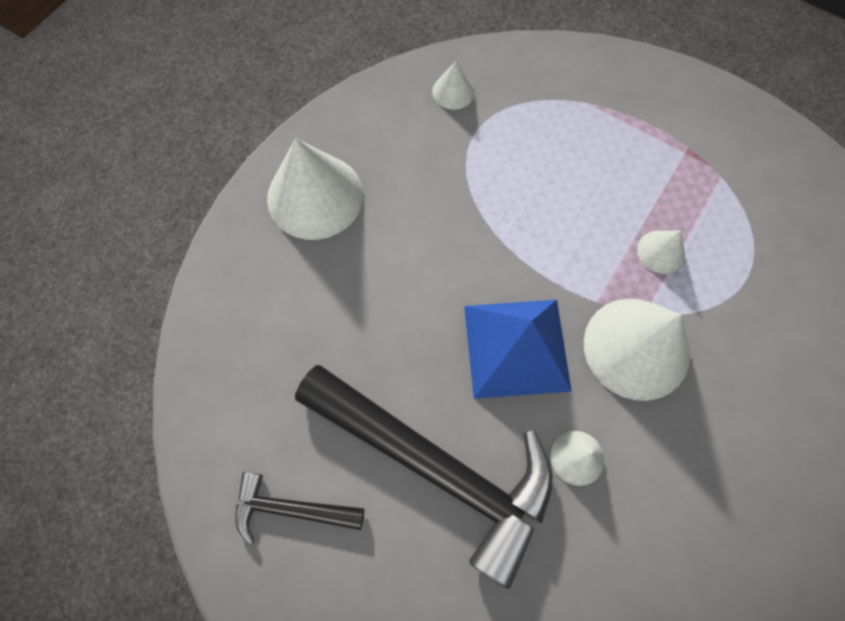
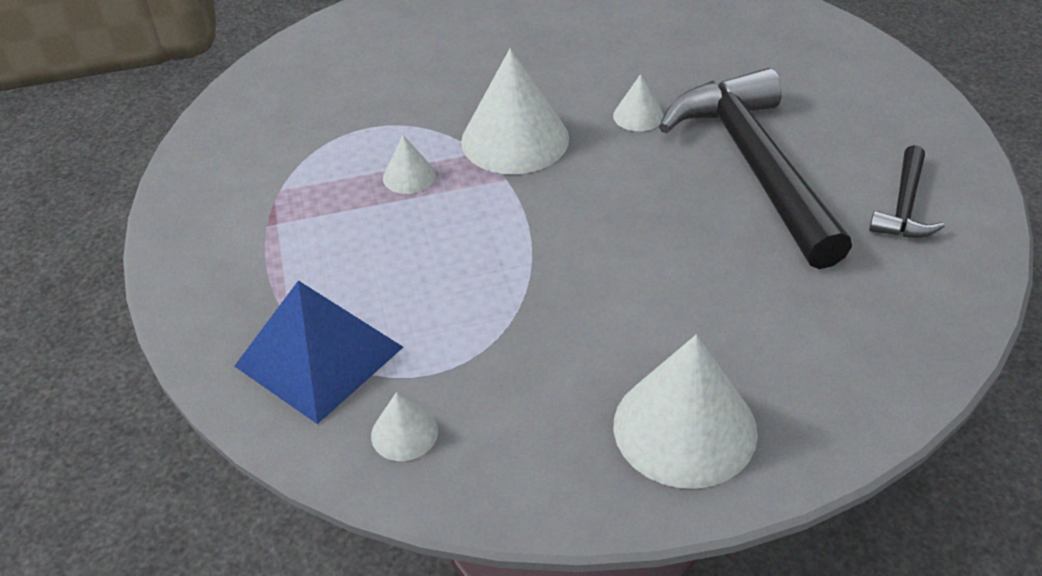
camera: 135 degrees left, 25 degrees down
(291, 508) = (904, 206): black hammer -> black hammer turned 60 degrees clockwise
(516, 347) = (610, 191): blue pyramid -> blue pyramid (318, 356)

